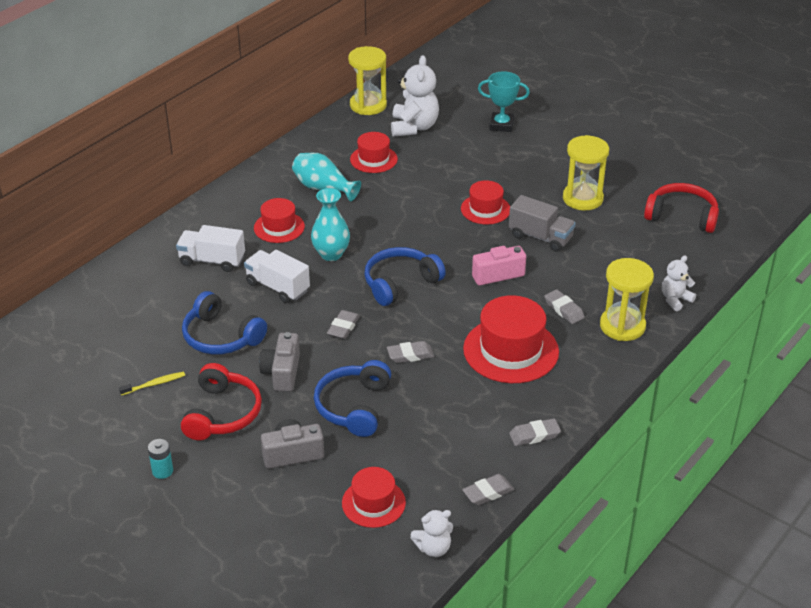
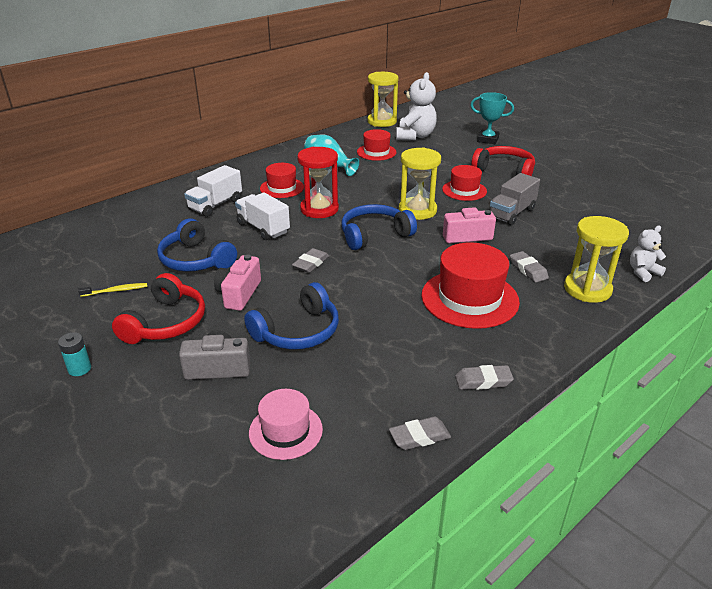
camera: 10 degrees right, 5 degrees down
(212, 261) = (215, 205): white truck -> white truck turned 75 degrees counterclockwise
(282, 372) = (239, 294): grey camera -> pink camera
(331, 254) = (319, 209): turquoise vase -> red hourglass
(354, 407) = (297, 331): blue headphones -> blue headphones turned 150 degrees counterclockwise
(373, 503) = (285, 431): red hat -> pink hat
(410, 355) = (368, 292): grey eraser -> none
(433, 548) = (339, 495): white teddy bear -> none
(540, 237) = (511, 213): grey truck -> grey truck turned 90 degrees clockwise
(582, 198) = (553, 190): yellow hourglass -> yellow hourglass (417, 210)
(682, 216) = (647, 209): red headphones -> red headphones (504, 170)

